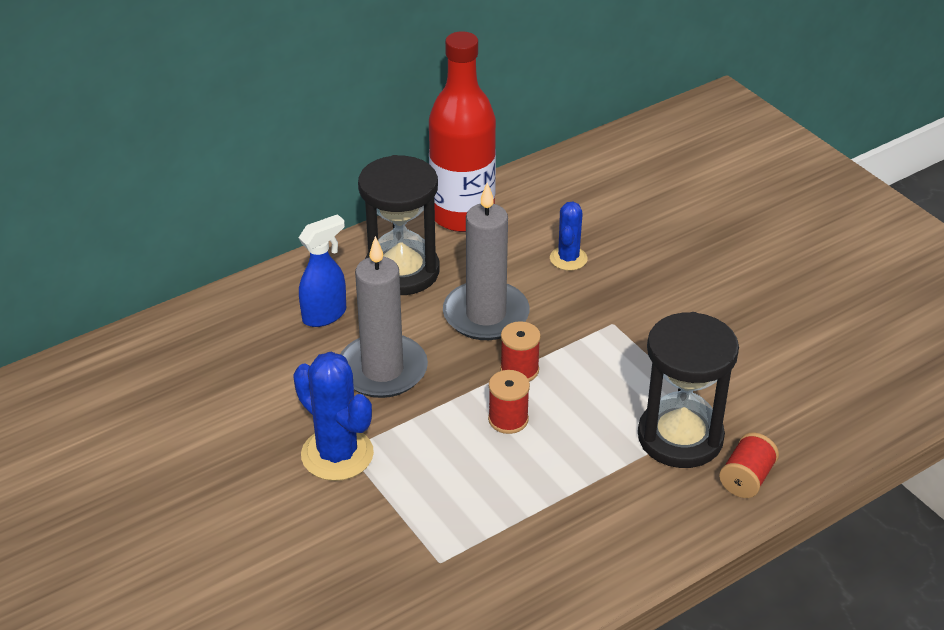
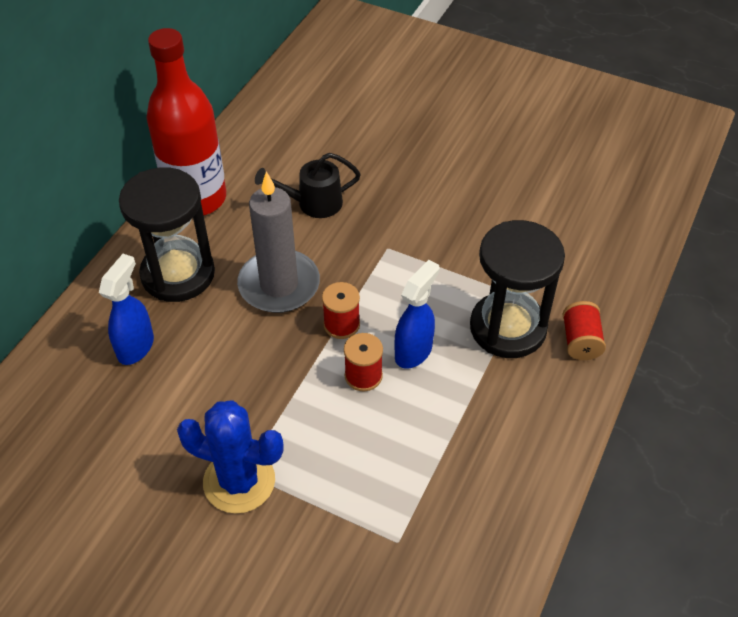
camera: 30 degrees left, 10 degrees up
(382, 370) = (224, 378): grey candle -> none
(568, 258) = (312, 203): blue cactus -> black watering can
(571, 419) = (414, 351): none -> blue spray bottle

